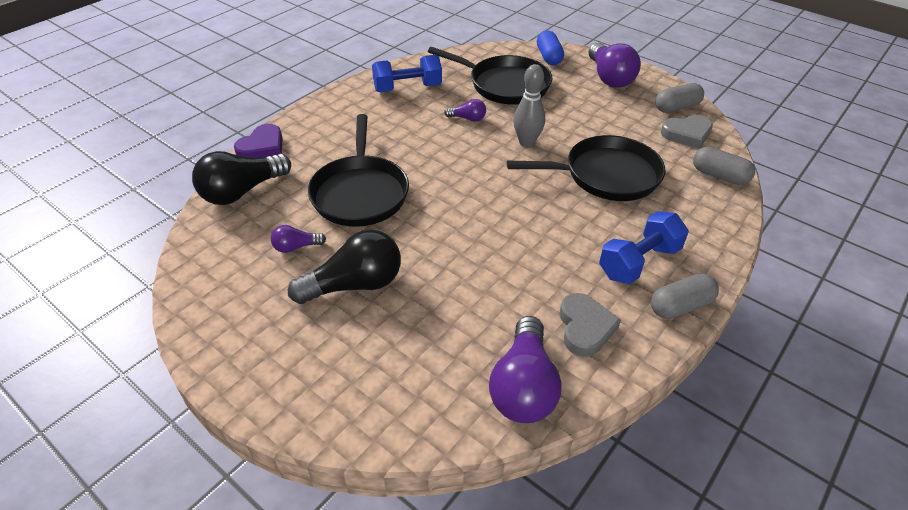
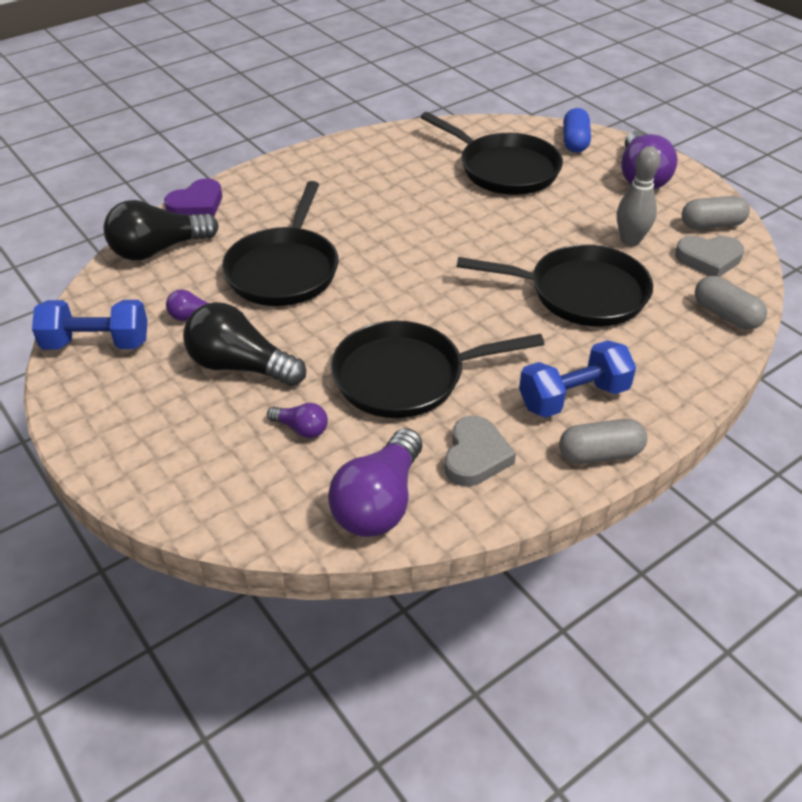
camera: 15 degrees right, 0 degrees up
(354, 285) = (240, 366): black light bulb -> black light bulb turned 150 degrees counterclockwise
(407, 88) = (385, 158): blue dumbbell -> blue dumbbell (97, 343)
(467, 118) = (441, 203): purple light bulb -> purple light bulb (301, 428)
(499, 268) = (406, 376): none -> black pan
(526, 142) = (500, 241): grey bowling pin -> grey bowling pin (630, 241)

